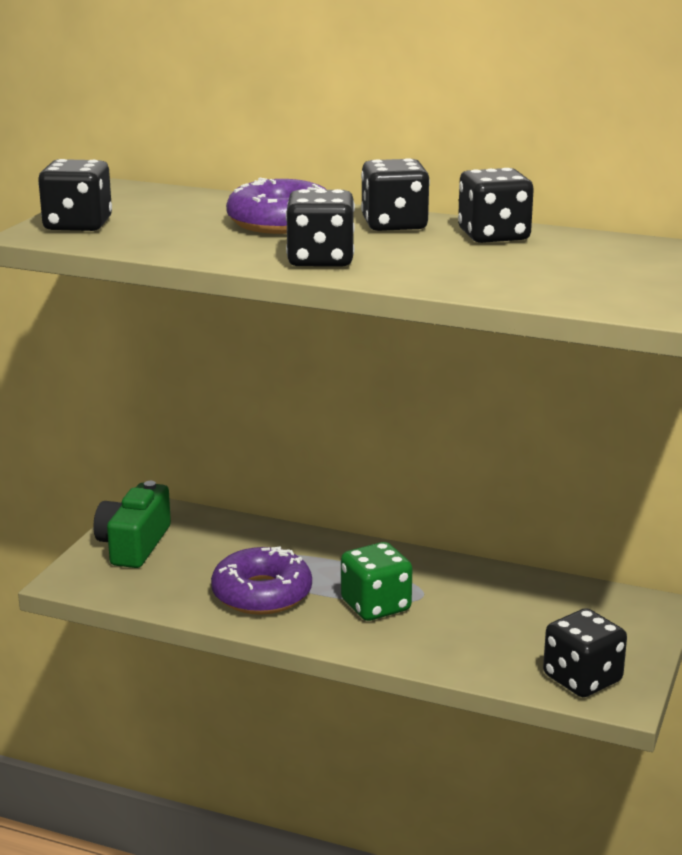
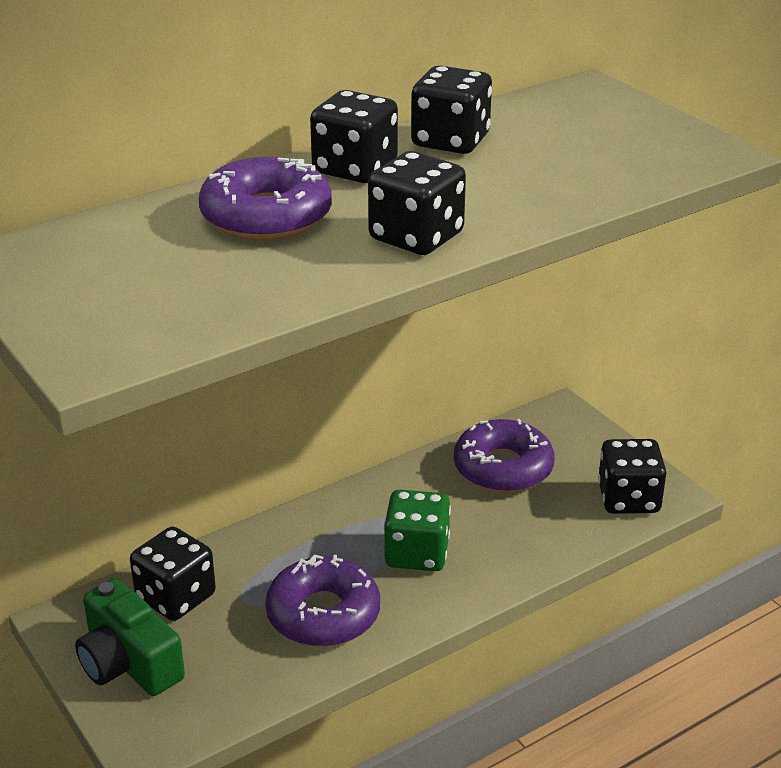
camera: 55 degrees left, 10 degrees up
(78, 225) = (98, 327): black dice -> black dice (176, 597)
(534, 605) = (503, 468): none -> purple donut

